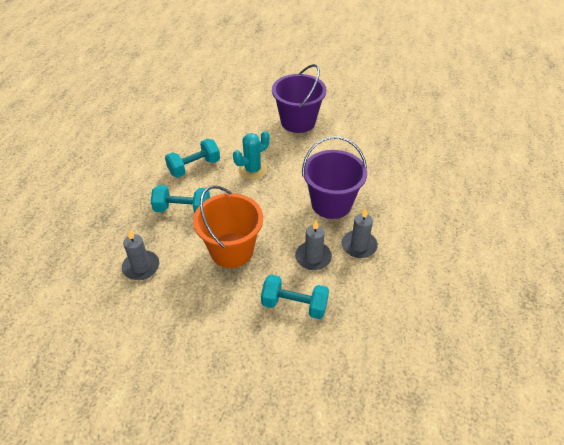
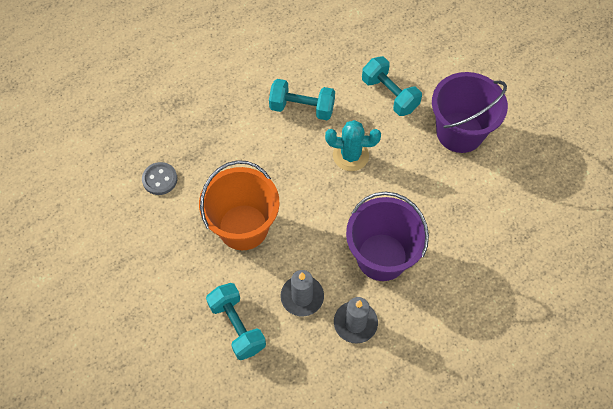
camera: 45 degrees right, 15 degrees up
(141, 267) = (160, 179): grey candle -> grey button
(183, 209) = (246, 148): turquoise dumbbell -> turquoise dumbbell (389, 95)

